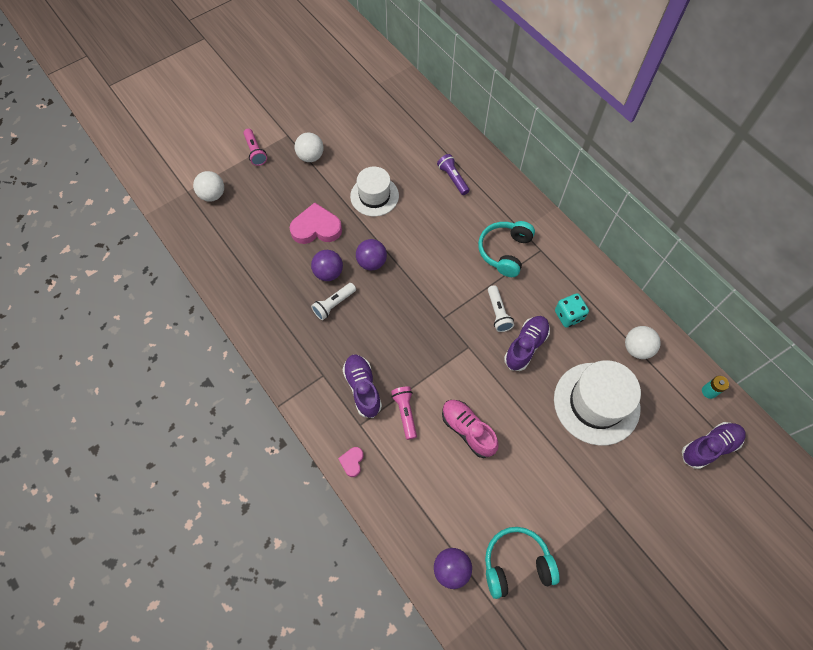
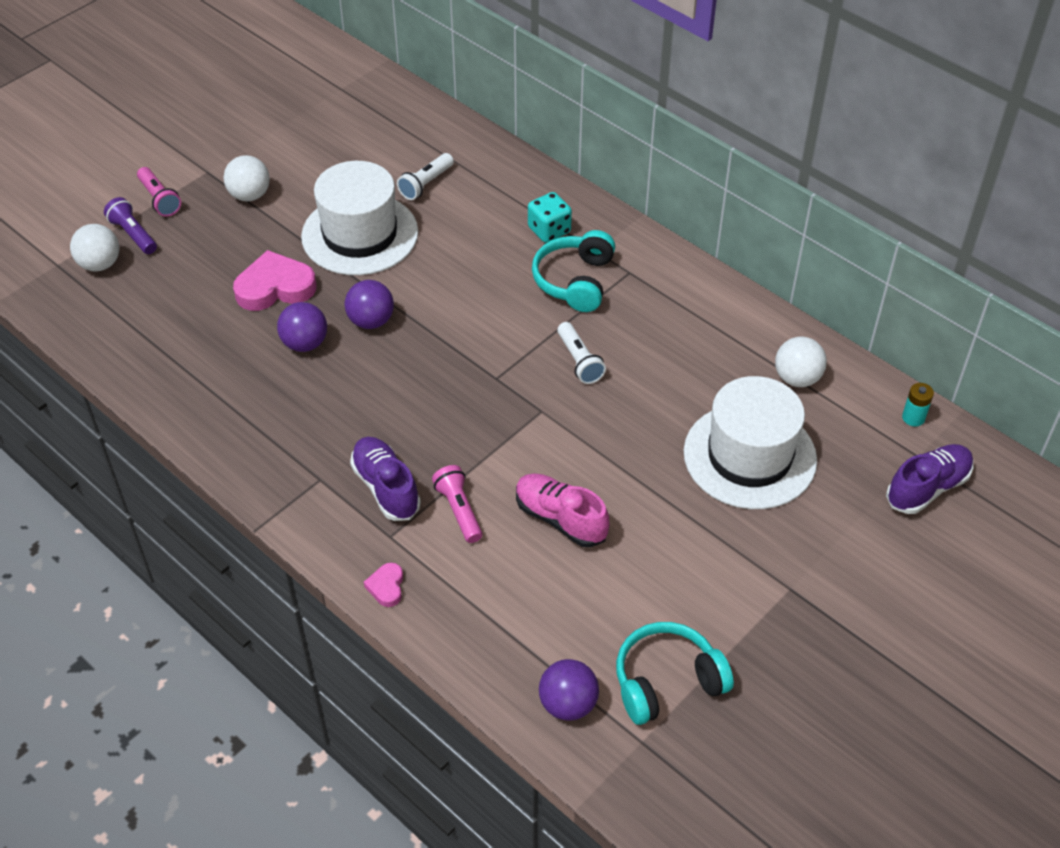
camera: 10 degrees left, 15 degrees down
(333, 304) = (320, 384): white flashlight -> white flashlight (425, 184)
(374, 196) = (360, 234): white hat -> white hat, size x1.52
(453, 178) = (478, 197): purple flashlight -> purple flashlight (133, 234)
(526, 346) = (629, 398): purple shoe -> none
(568, 315) = (687, 350): turquoise dice -> turquoise dice (549, 230)

